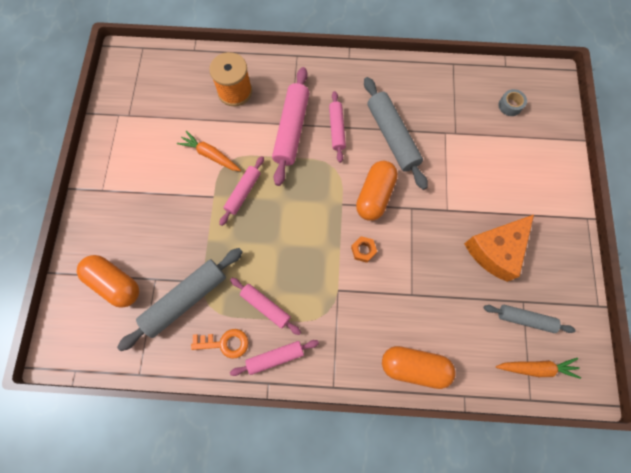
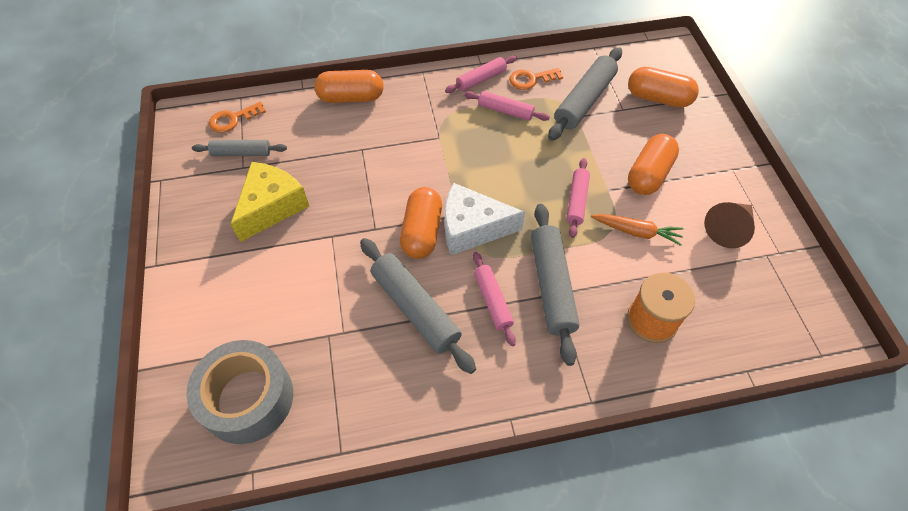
camera: 165 degrees right, 15 degrees down
(141, 141) = (729, 229): none -> brown cone
(172, 202) = (649, 174): none -> orange capsule
(291, 130) = (552, 286): pink rolling pin -> grey rolling pin
(334, 189) = (472, 228): none -> white cheese
(363, 250) = (422, 175): orange nut -> none
(496, 250) = (272, 207): orange cheese -> yellow cheese
(510, 105) = (248, 398): grey tape -> grey tape, size x2.49
(536, 368) = (233, 119): orange carrot -> orange key

